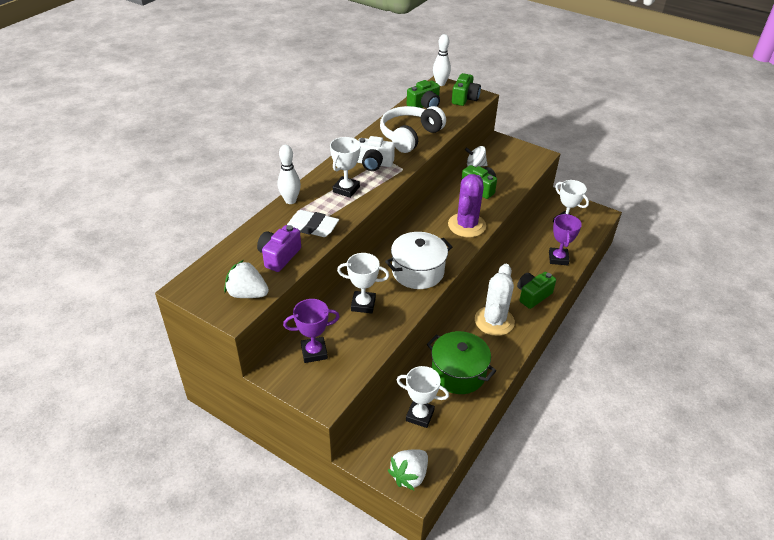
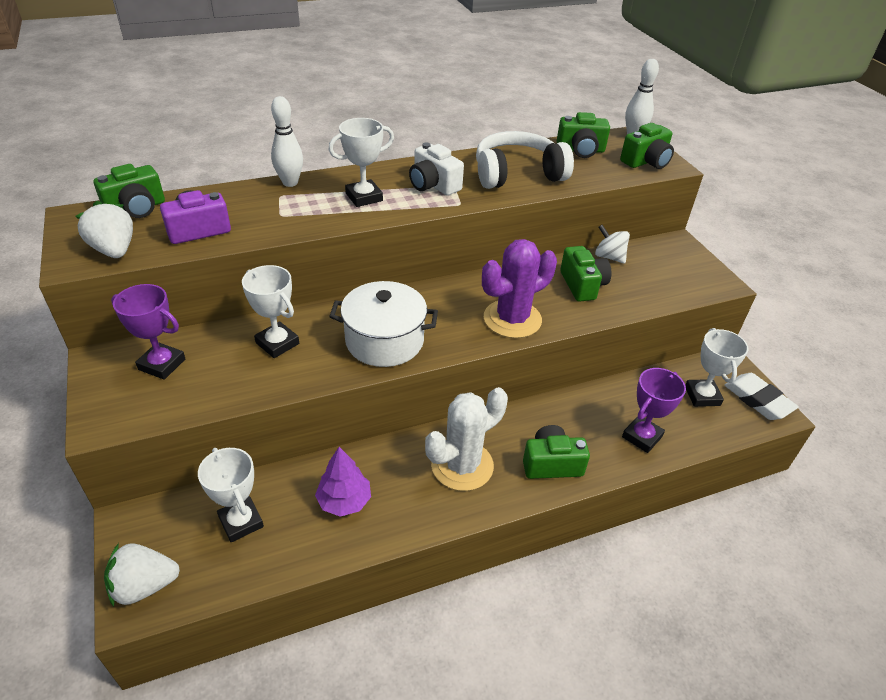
camera: 35 degrees right, 0 degrees up
(219, 263) = (136, 208): none -> green camera
(312, 227) = (273, 217): white eraser -> white eraser (758, 400)
(458, 373) = (344, 501): green pot -> purple tree

